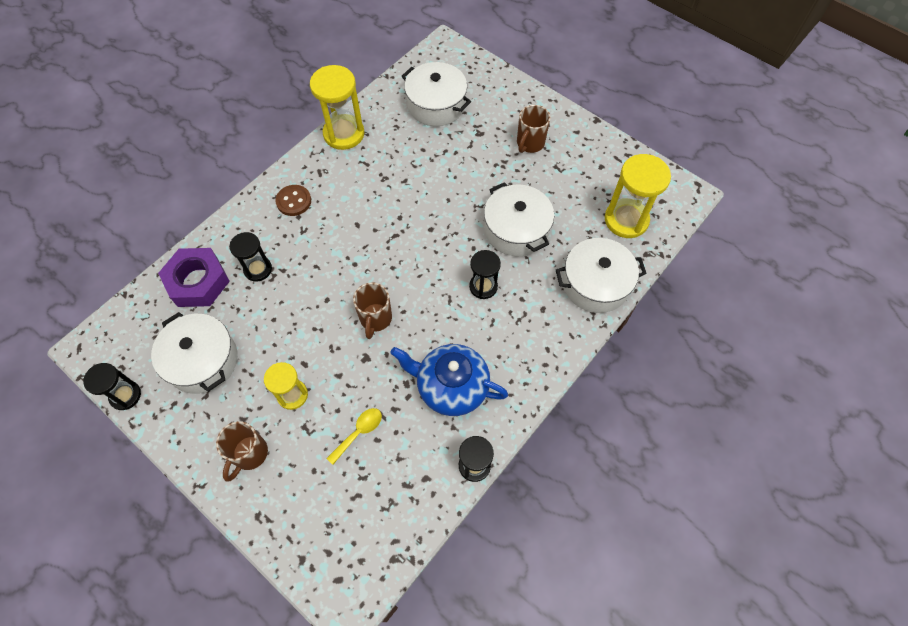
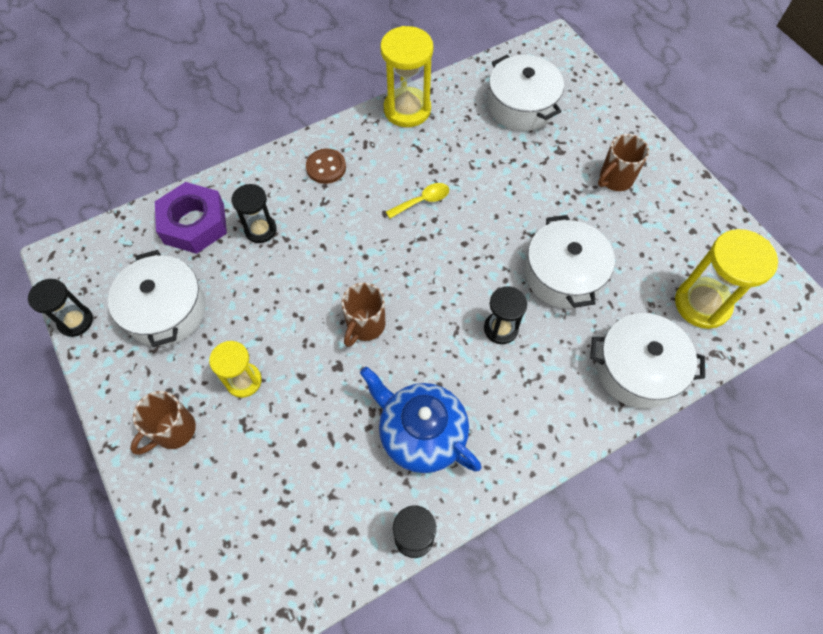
camera: 20 degrees right, 0 degrees up
(359, 432) = (298, 449): yellow spoon -> yellow spoon (422, 201)

